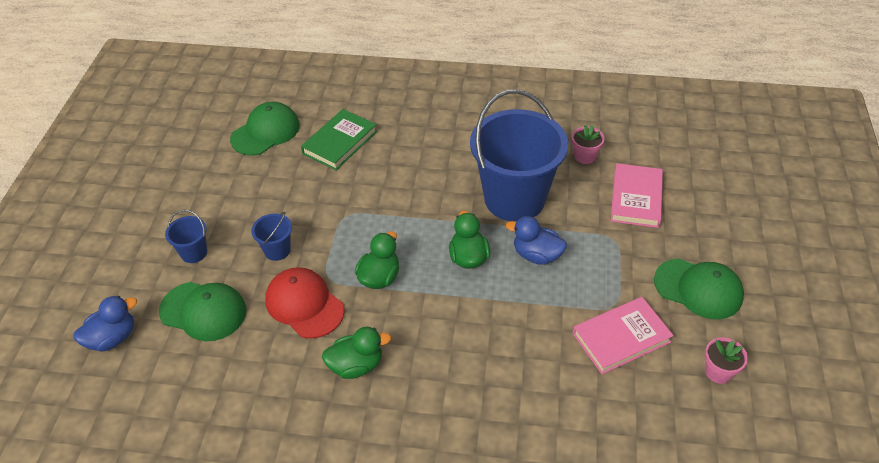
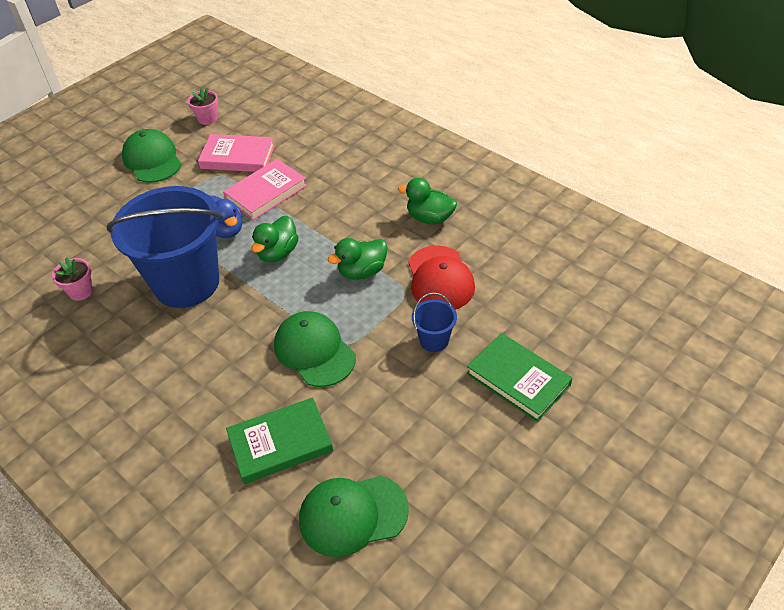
camera: 145 degrees left, 0 degrees up
(112, 338) = (626, 328): blue duck -> none
(194, 253) = (518, 379): blue bucket -> green book
(203, 311) = (532, 314): green cap -> green cap (314, 351)
(636, 198) = (98, 235): pink book -> pink book (266, 192)

